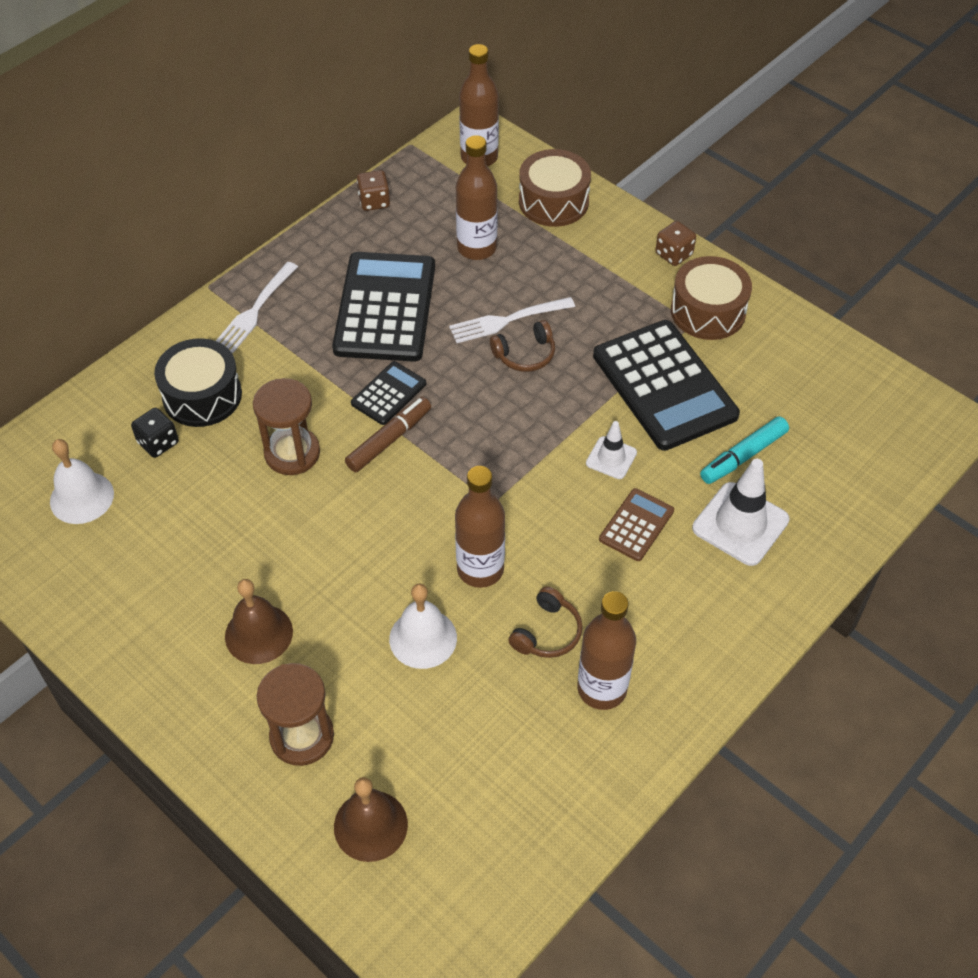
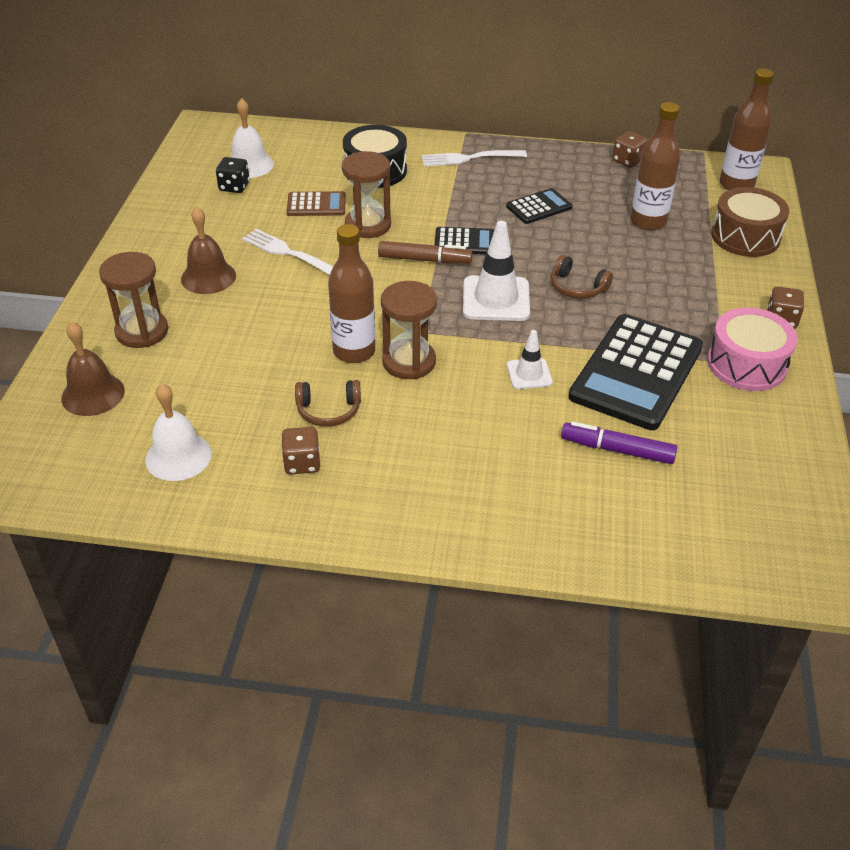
camera: 55 degrees right, 10 degrees down
(158, 443) = (320, 172): black dice -> black dice (234, 187)
(385, 308) = (539, 207): black calculator -> black calculator, size x0.49
(423, 638) = (268, 350): white bell -> white bell (178, 456)
(507, 320) = (598, 265): white fork -> white fork (288, 253)
(528, 535) = (409, 362): none -> brown hourglass
(602, 689) = (302, 463): brown bottle -> brown dice
(636, 525) = (478, 416): brown calculator -> brown calculator (316, 205)
(708, 311) = (746, 364): brown drum -> pink drum
(740, 524) = (543, 478): white traffic cone -> white traffic cone (496, 299)
(743, 456) = (617, 450): turquoise marker -> purple marker

